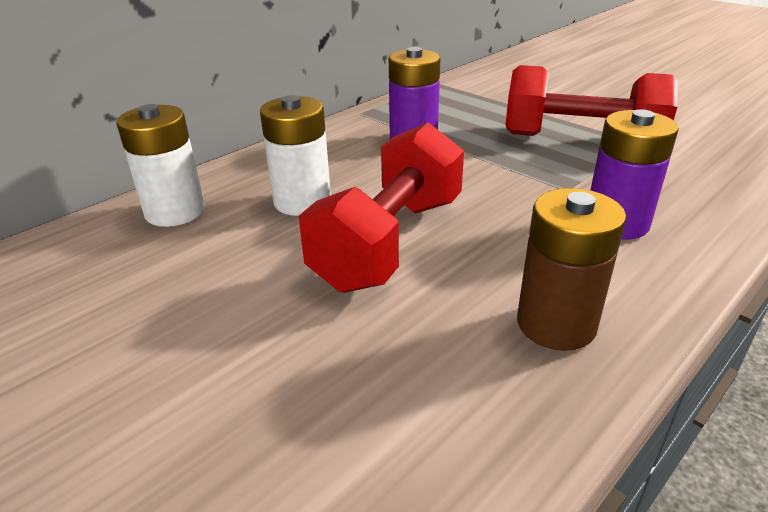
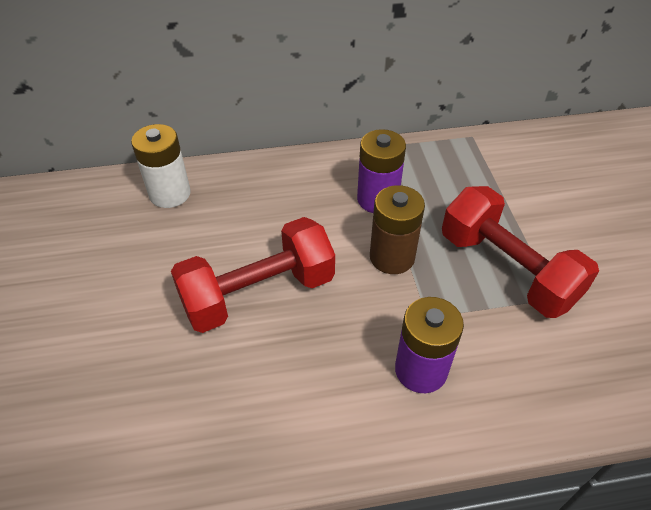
camera: 35 degrees right, 15 degrees up
(302, 201) = (244, 225): white battery -> none
(556, 324) = (279, 421): brown battery -> brown battery (392, 257)

